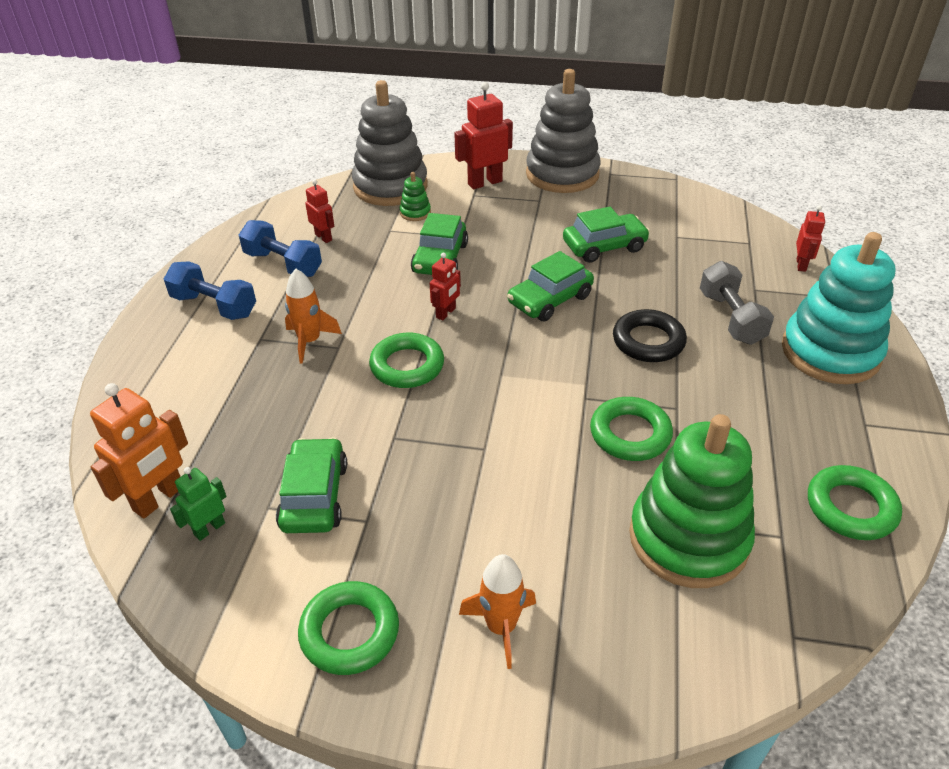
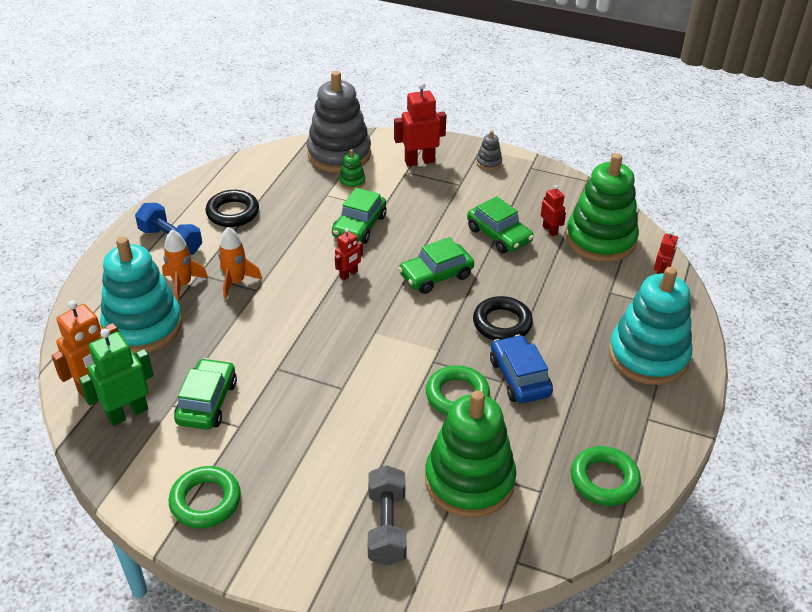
camera: 10 degrees right, 0 degrees up
(203, 412) = (143, 326): none -> turquoise stacking toy
(209, 529) = (127, 413): green robot -> green robot, size x1.74
(283, 264) = (233, 213): blue dumbbell -> black ring
(323, 237) = (271, 193): red robot -> red robot (550, 230)
(407, 366) = (304, 313): green ring -> none
(501, 627) = (310, 517): orange rocket -> orange rocket (183, 284)
(562, 174) = (489, 162): grey stacking toy -> grey stacking toy, size x0.40
(604, 246) = (499, 235): green car -> green car turned 60 degrees clockwise
(695, 400) = (519, 377): none -> blue car
(718, 236) = (600, 240): none -> green stacking toy
(731, 318) = (578, 314): grey dumbbell -> grey dumbbell (387, 526)

